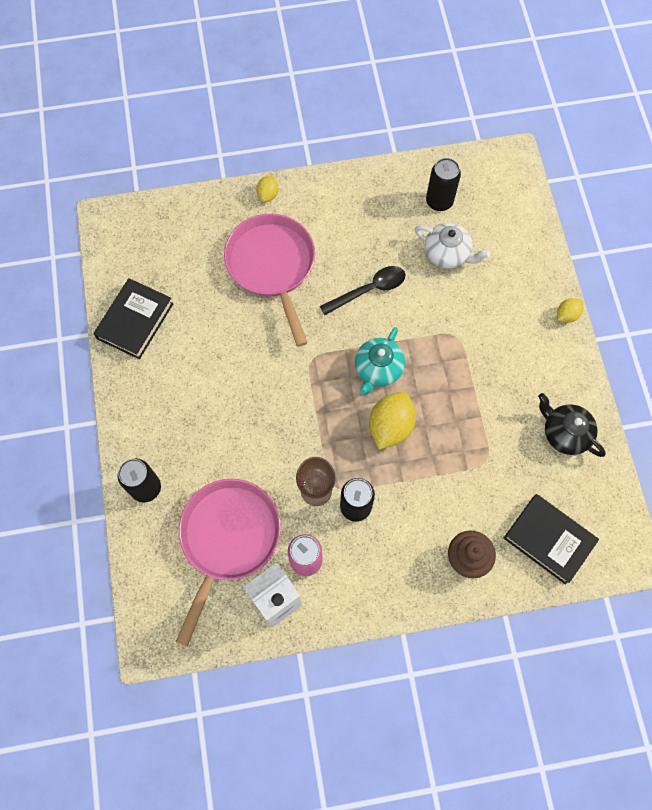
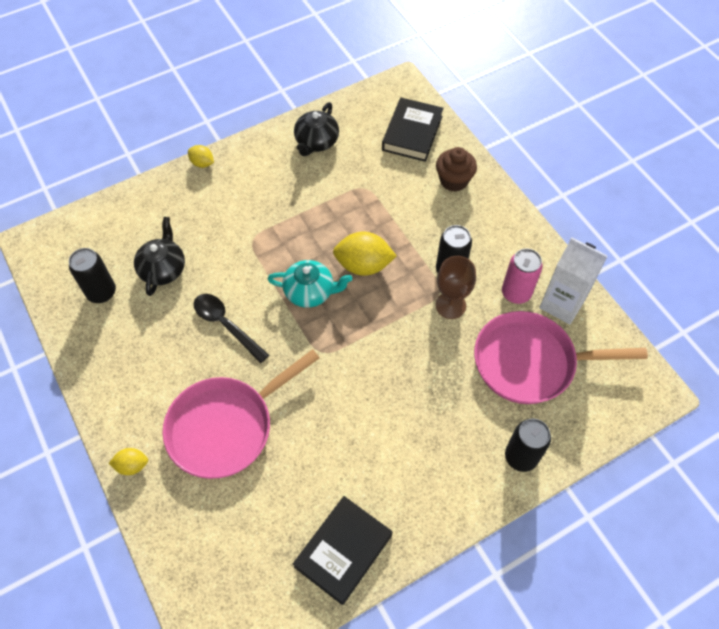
camera: 110 degrees left, 10 degrees down
(135, 321) = (343, 551): black book -> black book turned 60 degrees counterclockwise
(447, 253) = (163, 269): white teapot -> black teapot

